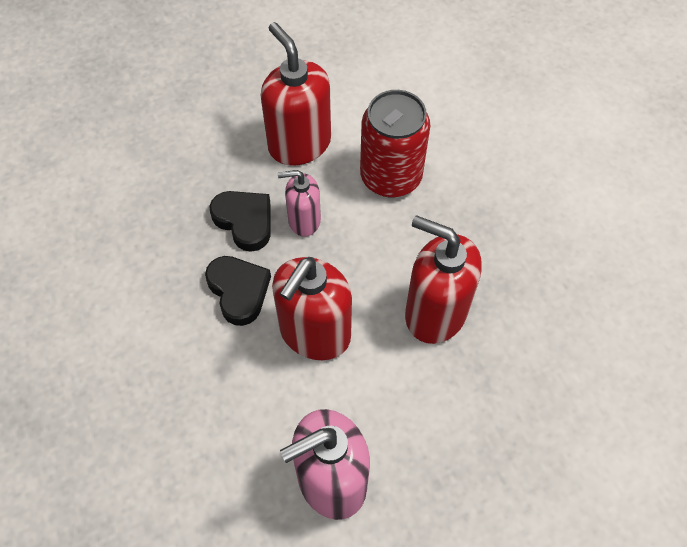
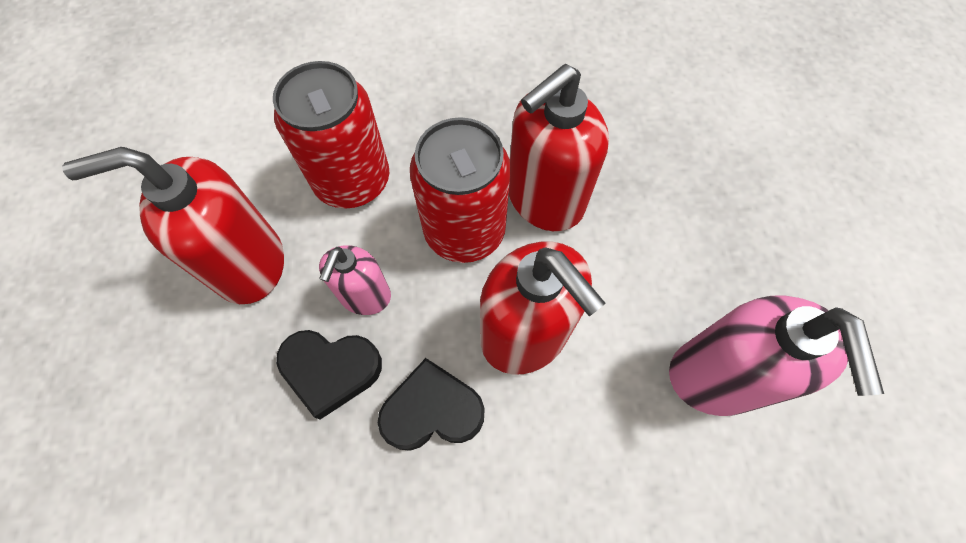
camera: 70 degrees left, 5 degrees up
(244, 221) = (331, 370): black heart -> black heart turned 150 degrees counterclockwise
(381, 265) = (464, 231): none -> red can

